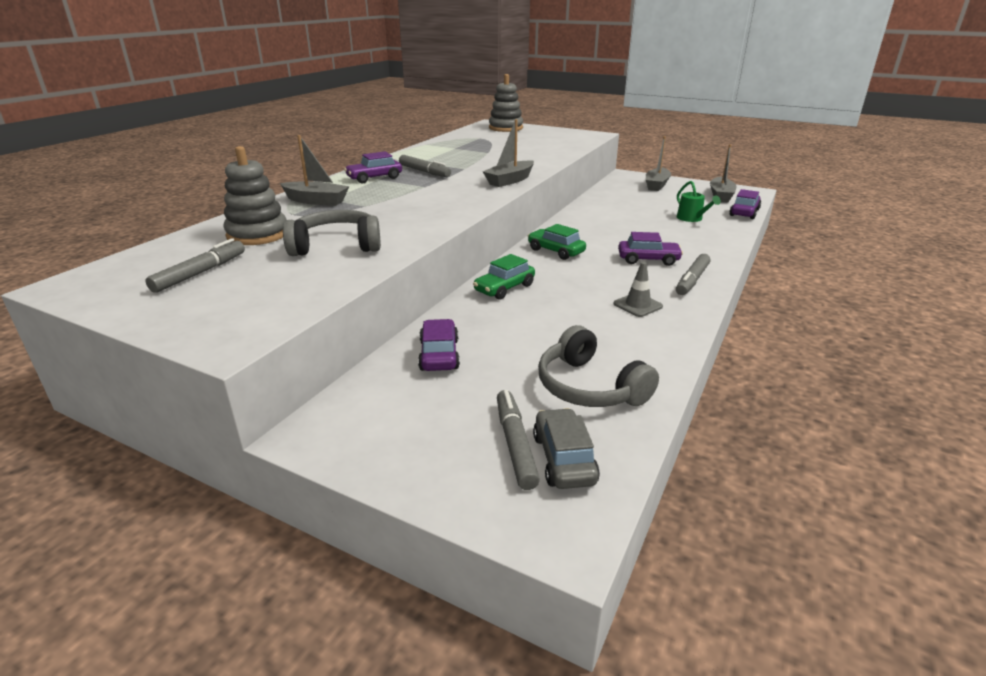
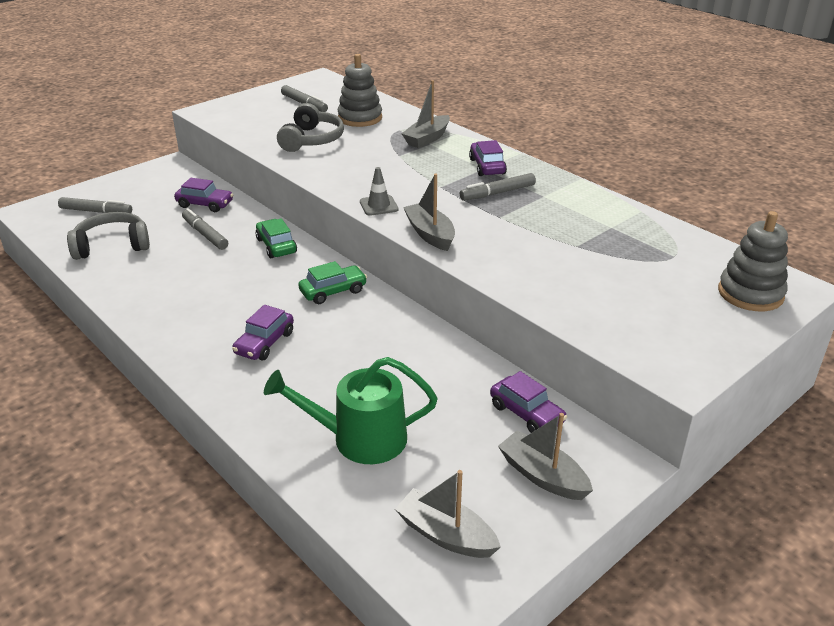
camera: 110 degrees right, 5 degrees up
(563, 459) = (69, 222): grey car -> none
(637, 305) = (184, 301): grey traffic cone -> grey traffic cone (378, 205)
(691, 218) = (360, 439): green watering can -> green watering can, size x1.80
(692, 280) = (196, 352): grey marker -> grey marker (205, 234)
(744, 212) = (349, 515): purple car -> purple car (526, 414)

